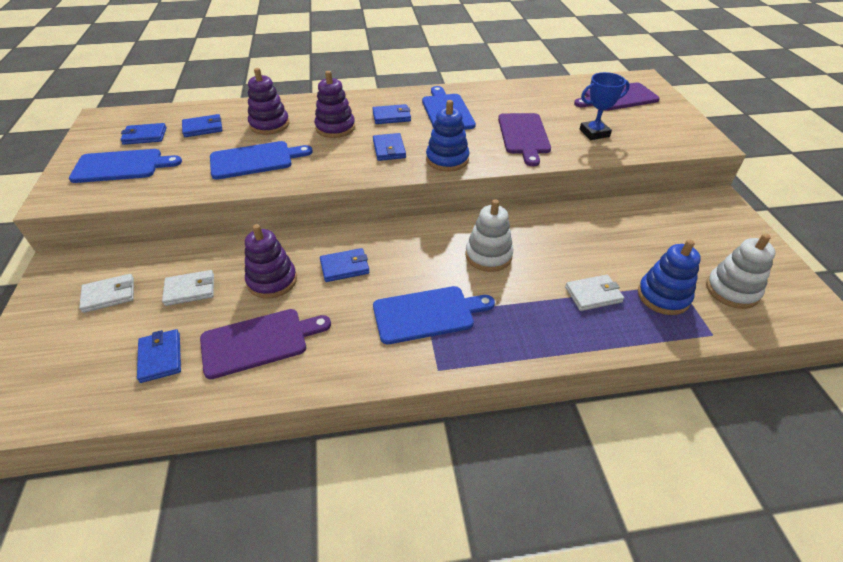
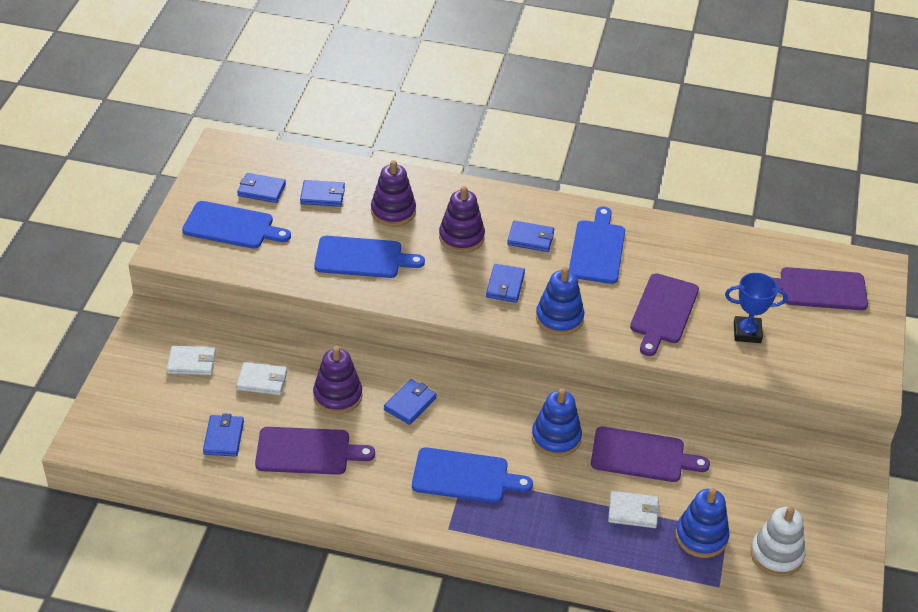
camera: 20 degrees right, 0 degrees up
(345, 267) = (410, 404): blue wallet -> blue wallet turned 60 degrees counterclockwise
(488, 255) = (556, 438): white stacking toy -> blue stacking toy
(567, 247) = (642, 455): none -> purple cutting board

